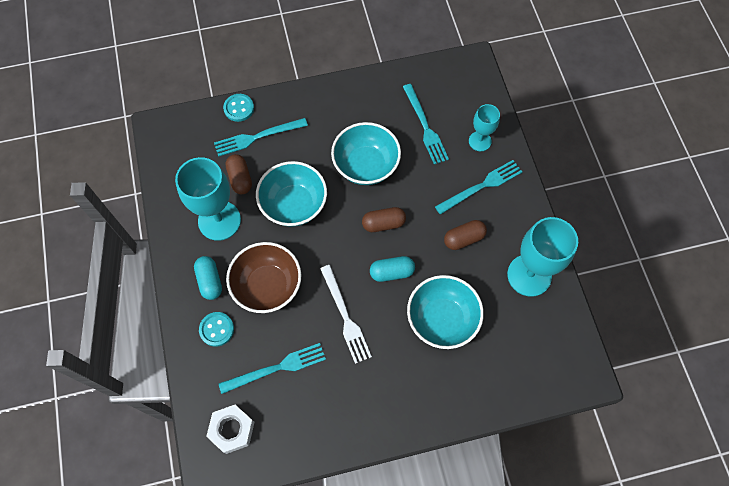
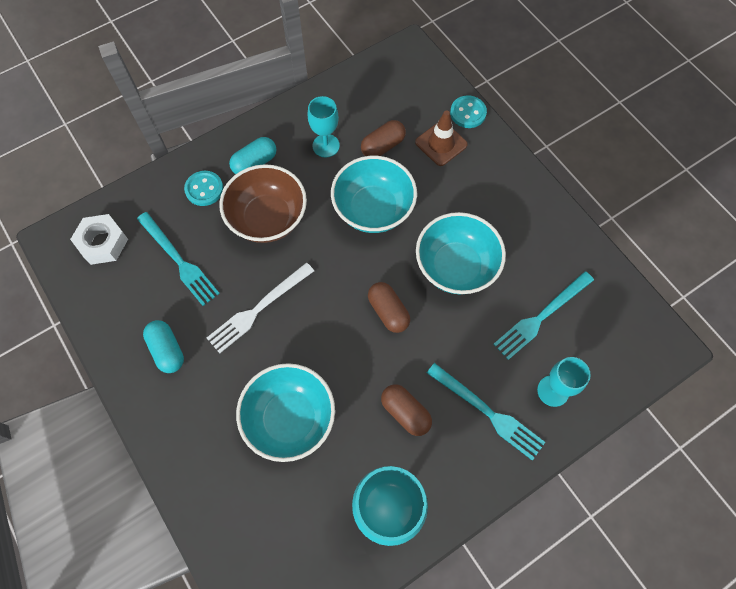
camera: 70 degrees right, 0 degrees up
(219, 220) = (326, 145): turquoise goblet -> turquoise goblet, size x0.56
(257, 137) = (441, 143): turquoise fork -> brown traffic cone
(391, 272) = (329, 341): turquoise capsule -> turquoise capsule (167, 350)

